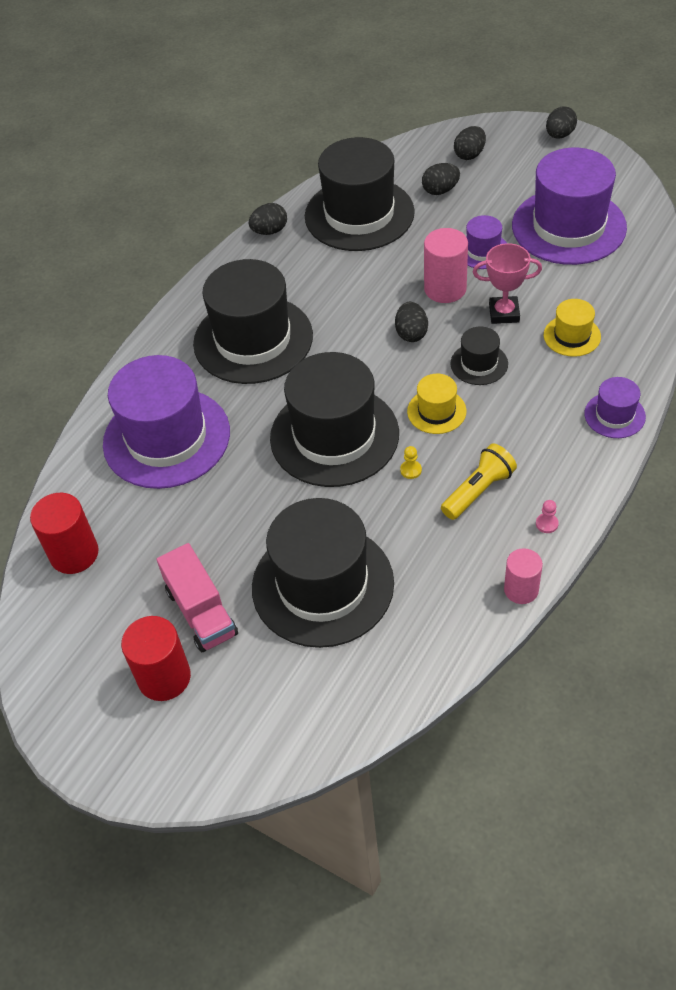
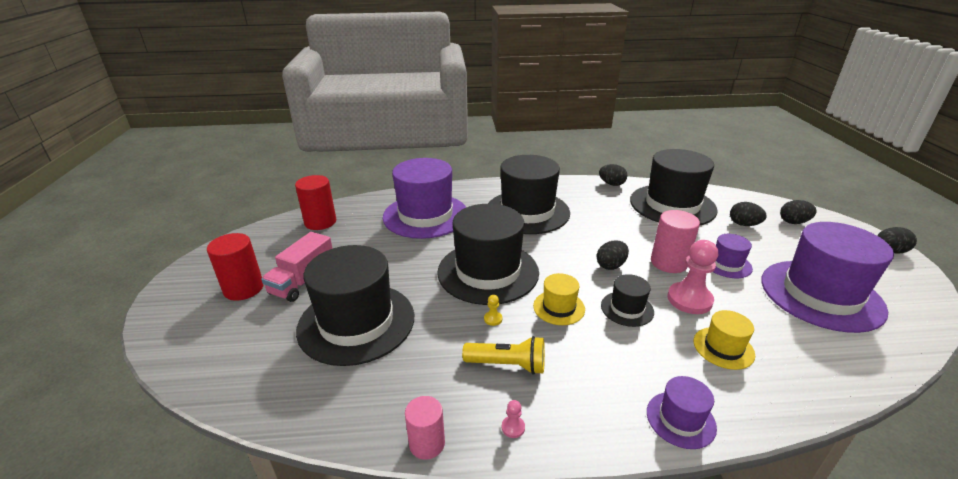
camera: 50 degrees right, 20 degrees down
(504, 313) = (689, 299): pink trophy -> pink pawn

